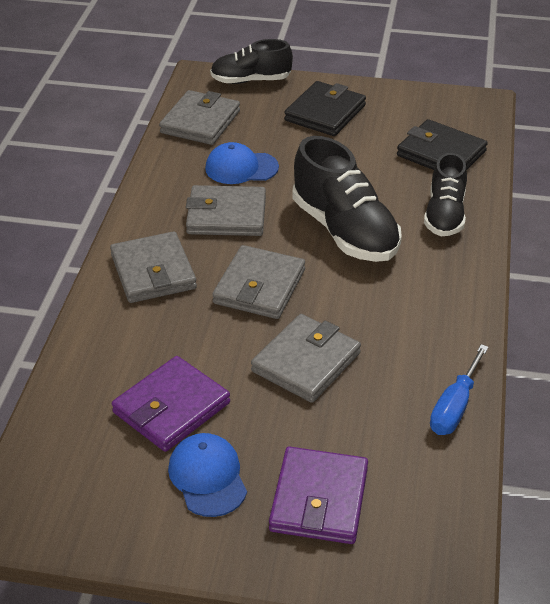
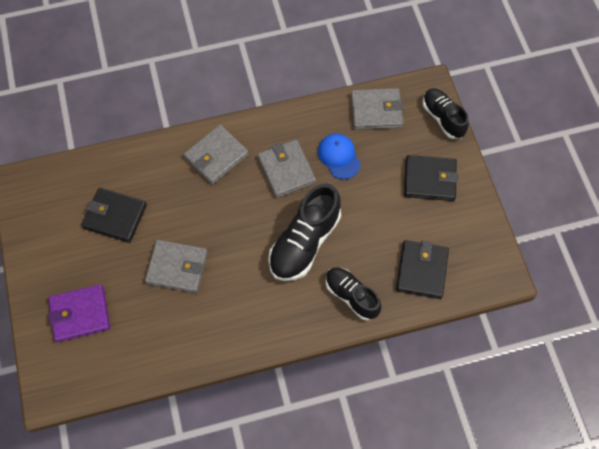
camera: 65 degrees right, 25 degrees up
(171, 408) = (115, 216): purple wallet -> black wallet
(208, 477) = (75, 255): blue cap -> none
(259, 287) = (229, 217): grey wallet -> none
(444, 215) = (351, 296): black shoe -> black shoe turned 60 degrees clockwise
(454, 407) = (174, 359): blue screwdriver -> none

